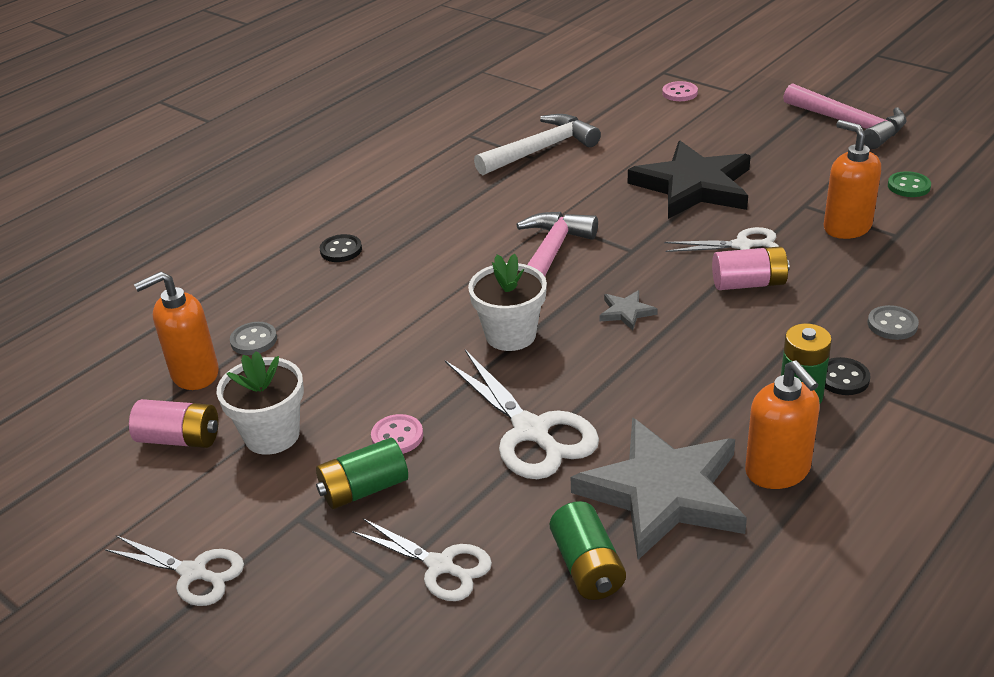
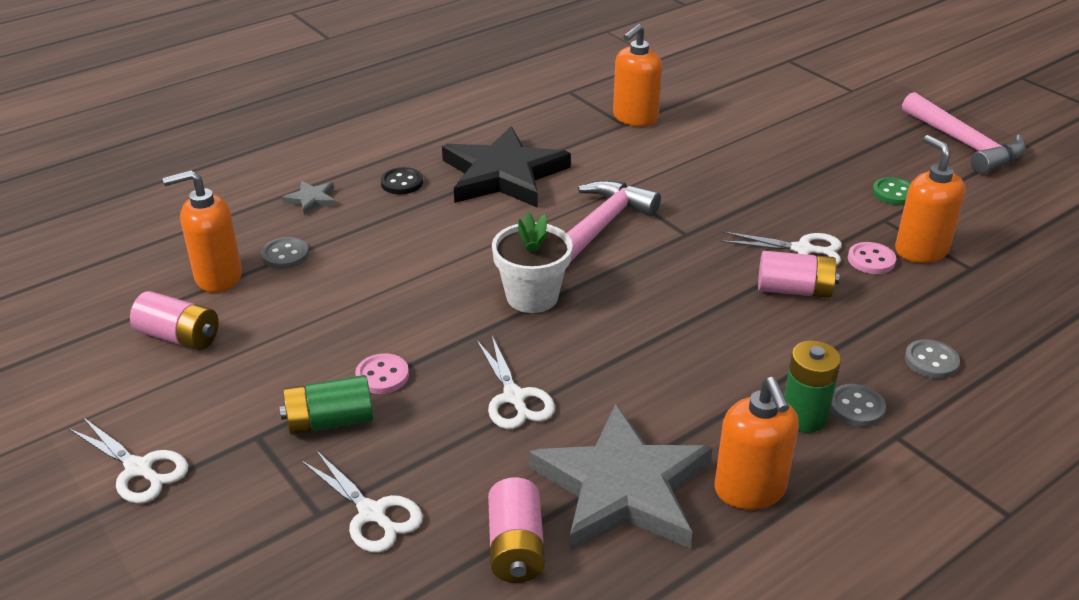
camera: 10 degrees right, 0 degrees up
(272, 435) = (265, 350): white flower pot -> none
(532, 432) = (514, 398): white scissors -> white scissors, size x0.64
(541, 150) = (635, 118): white hammer -> orange soap dispenser
(587, 567) = (516, 547): green battery -> pink battery
(626, 312) = (656, 295): grey star -> grey star (311, 199)
(680, 93) = (797, 84): pink button -> pink button (871, 260)
(693, 186) = (775, 180): black star -> black star (503, 175)
(843, 378) = (856, 407): black button -> grey button
(908, 186) = (1004, 219): green button -> green button (894, 193)

